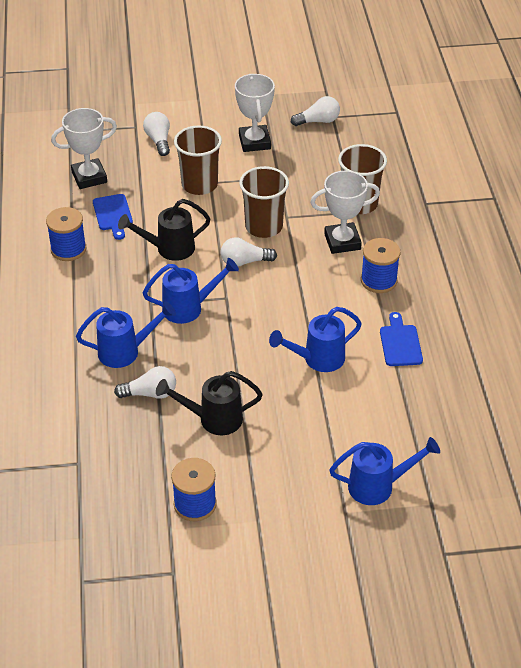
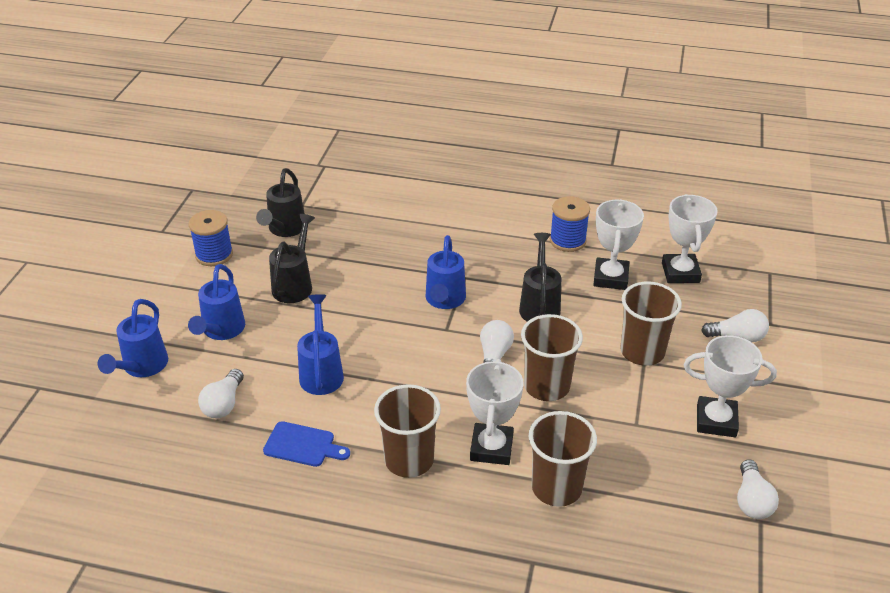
camera: 110 degrees right, 5 degrees down
(113, 215) = (610, 278): blue cutting board -> white trophy
(126, 351) = (409, 250): blue watering can -> blue watering can (221, 331)
(129, 461) = (285, 230): none -> black watering can
(150, 393) = (350, 255): white light bulb -> white light bulb (224, 404)
(378, 281) = (409, 460): blue spool -> brown cup

